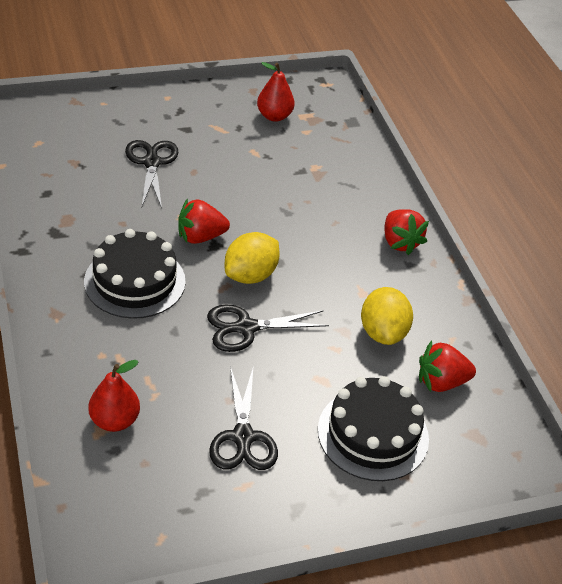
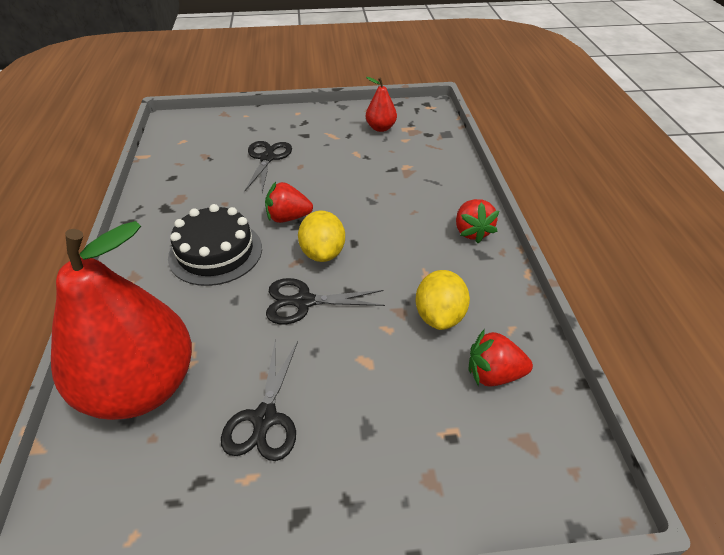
camera: 15 degrees right, 0 degrees up
(114, 420) = (141, 387): red pear -> red pear, size x2.32
(250, 275) = (323, 253): yellow lemon -> yellow lemon turned 60 degrees counterclockwise
(373, 434) = (407, 428): black cake -> none

